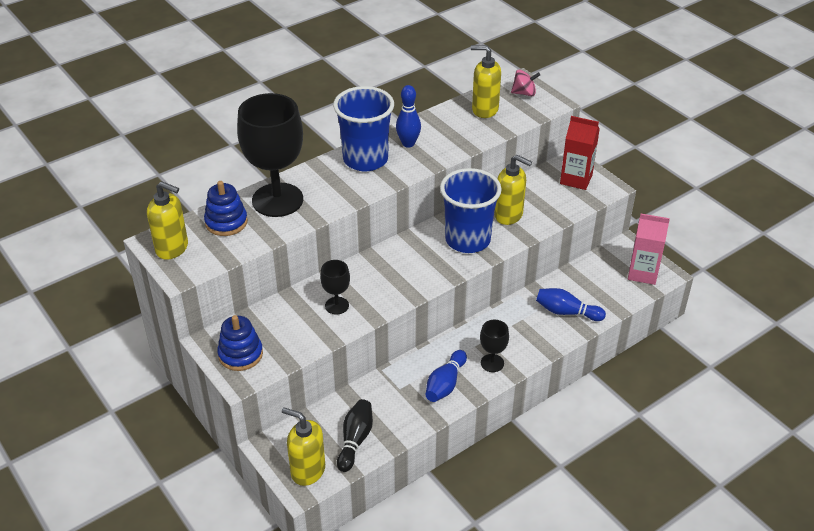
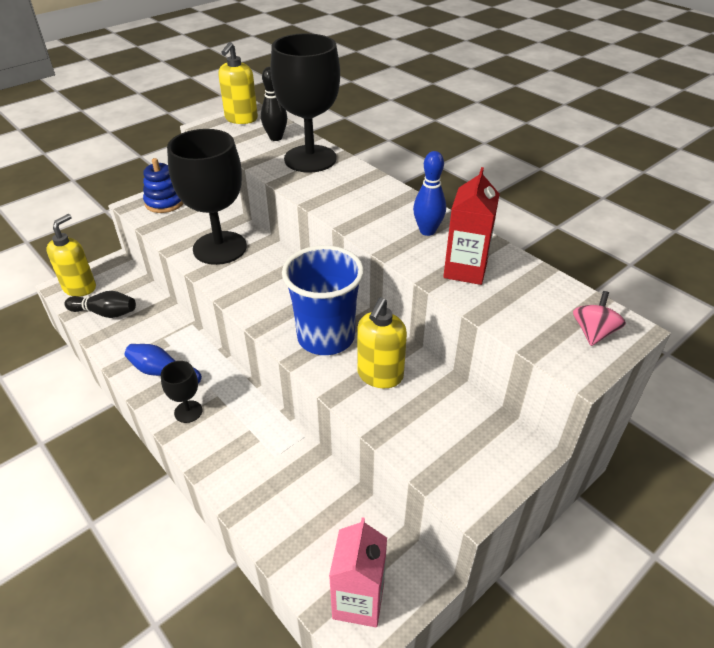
camera: 85 degrees right, 0 degrees up
(226, 222) = (276, 138): blue stacking toy -> black bowling pin
(337, 305) = (220, 248): black goblet -> black goblet, size x2.19
(365, 159) = (388, 203): blue cup -> none
(484, 110) = (529, 292): yellow soap dispenser -> none
(524, 93) = (593, 333): pink spinning top -> pink spinning top turned 150 degrees counterclockwise
(566, 312) = (270, 490): blue bowling pin -> none
(576, 179) = (482, 455): red carton -> red carton (465, 270)

